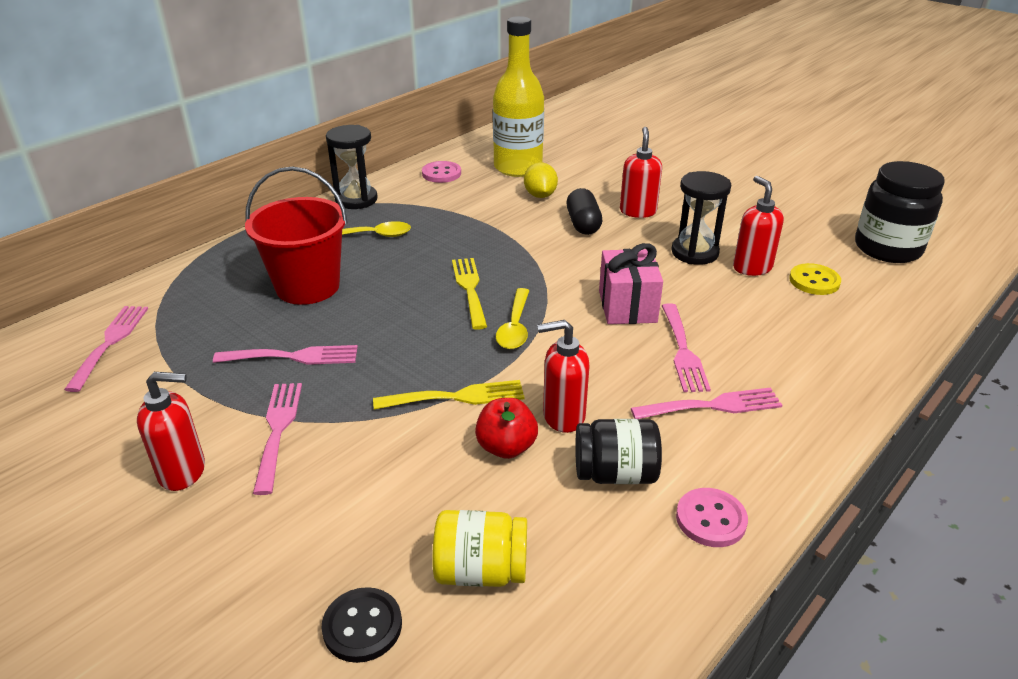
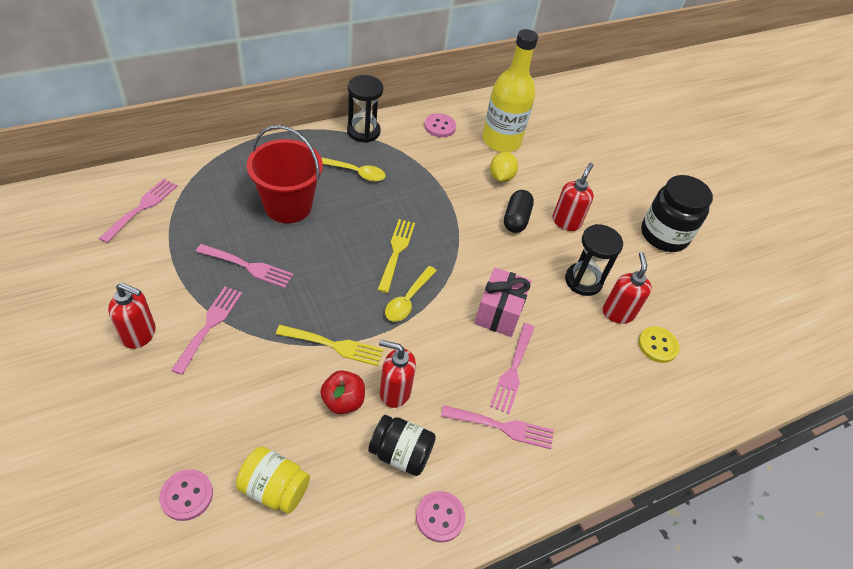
camera: 15 degrees right, 15 degrees up
(362, 626) = (187, 495): black button -> pink button
(887, 248) = (742, 336): black jar -> black jar (664, 235)

